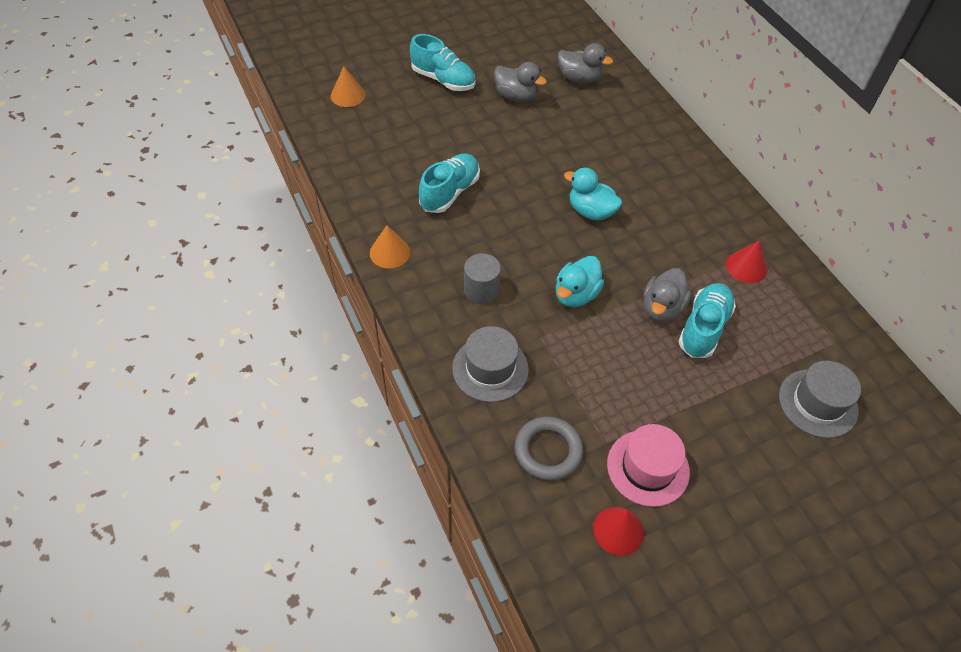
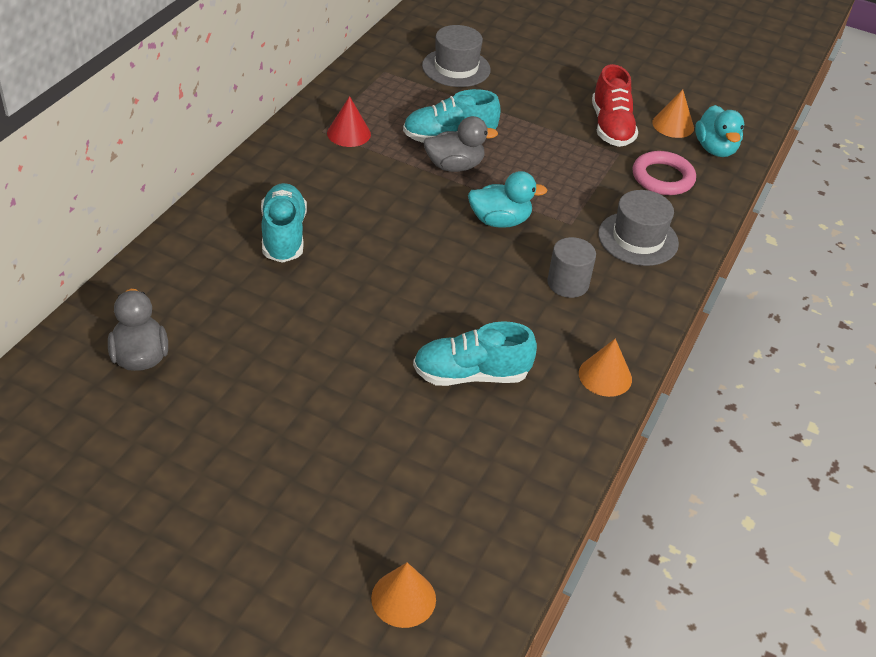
camera: 130 degrees left, 10 degrees down
(443, 80) = (266, 502): turquoise shoe -> turquoise shoe (283, 235)
(516, 96) = (235, 402): grey duck -> none
(548, 450) = (662, 177): grey ring -> pink ring
(591, 211) = (381, 252): turquoise duck -> turquoise duck (715, 149)
(618, 530) = (673, 125): red cone -> orange cone
(648, 467) = (611, 127): pink hat -> red shoe

